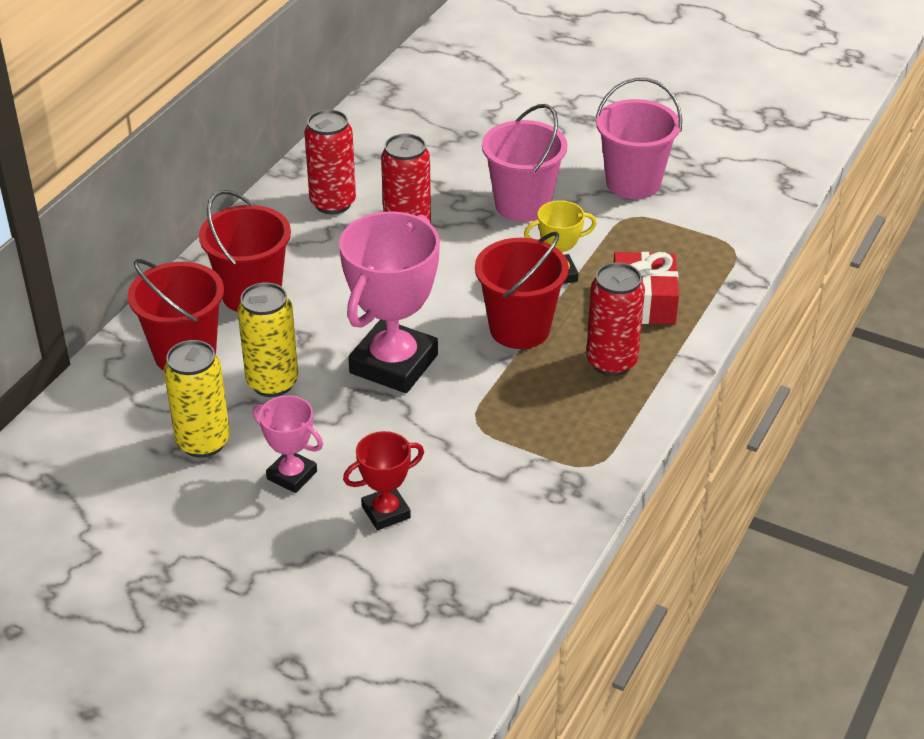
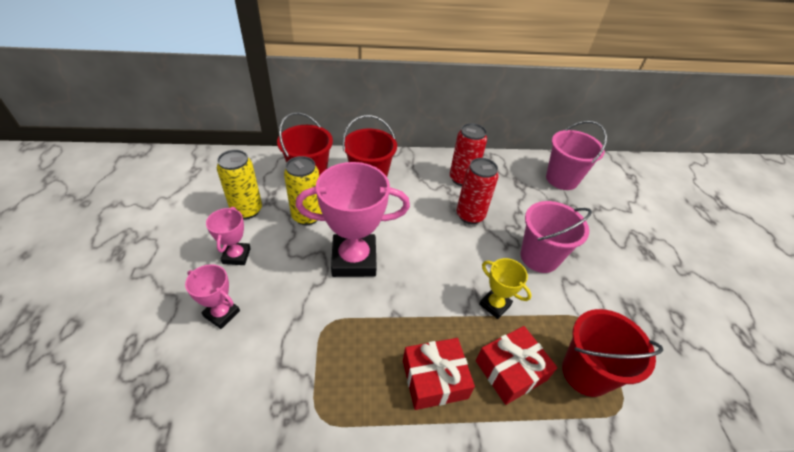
camera: 55 degrees right, 5 degrees up
(386, 512) = (222, 313): red trophy -> pink trophy
(519, 329) = (428, 307): red bucket -> red bucket (585, 373)
(611, 362) = (434, 379): red can -> red gift
(633, 183) = (619, 306): pink bucket -> pink bucket (562, 179)

